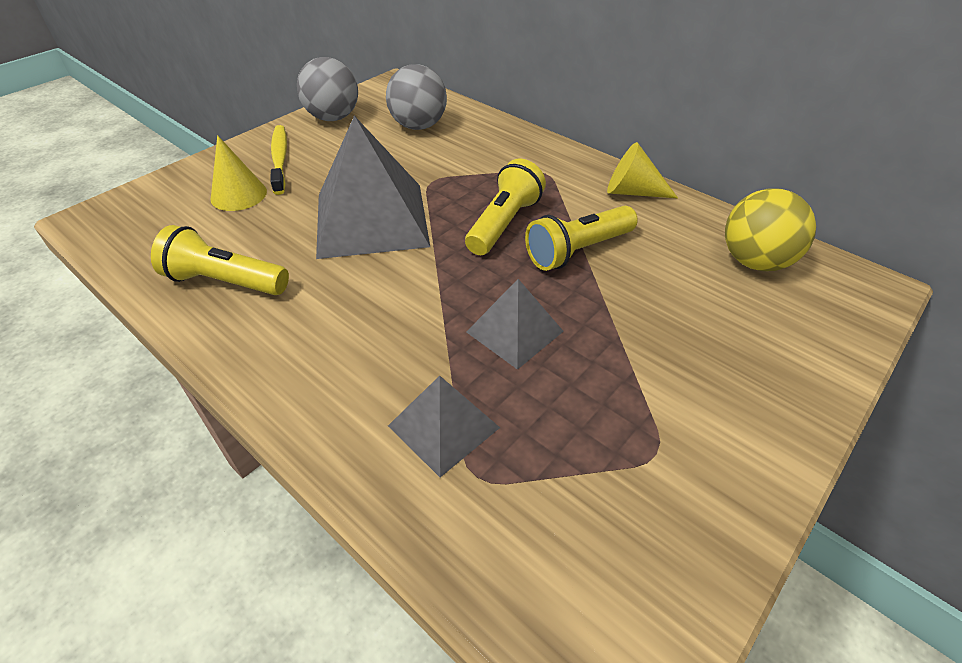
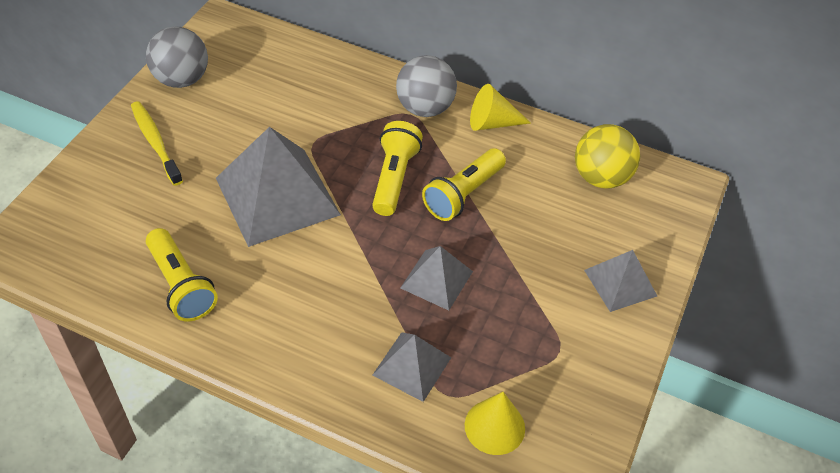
camera: 20 degrees left, 5 degrees up
(225, 282) = (181, 285): yellow flashlight -> yellow flashlight turned 120 degrees counterclockwise
(238, 195) = (139, 192): yellow cone -> yellow cone (494, 426)
(418, 126) = (273, 76): grey ball -> grey ball (425, 108)
(763, 383) = (620, 283): none -> grey pyramid

